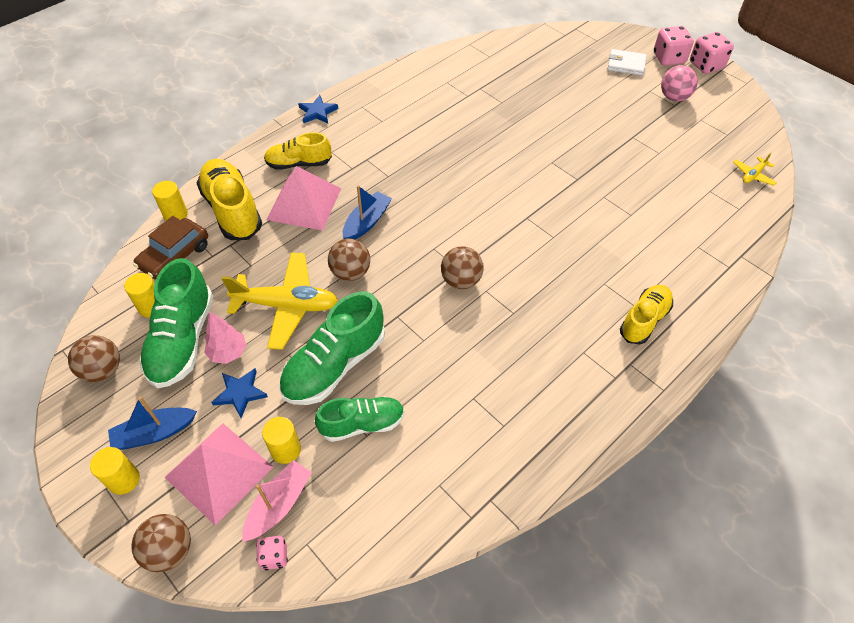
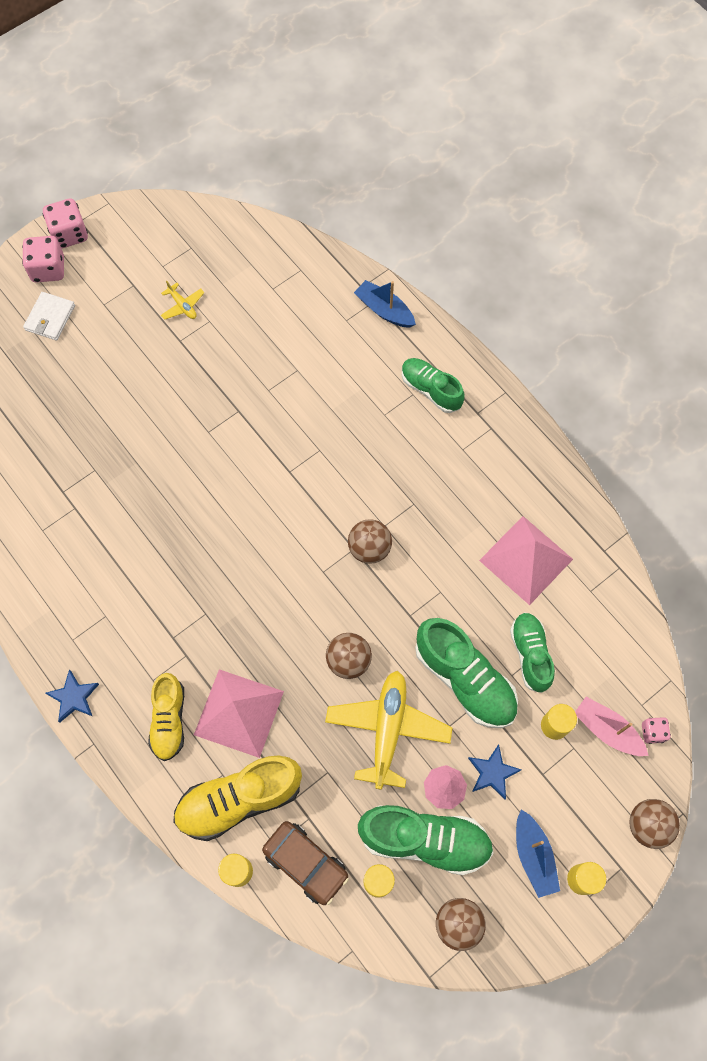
camera: 85 degrees left, 15 degrees up
(219, 472) = (575, 787): pink pyramid -> pink pyramid (526, 559)
(367, 222) = (277, 641): blue boat -> blue boat (384, 310)
(644, 320) = (431, 390): yellow shoe -> green shoe
(674, 97) = (120, 282): pink ball -> none
(753, 175) = (256, 243): yellow plane -> yellow plane (182, 306)

